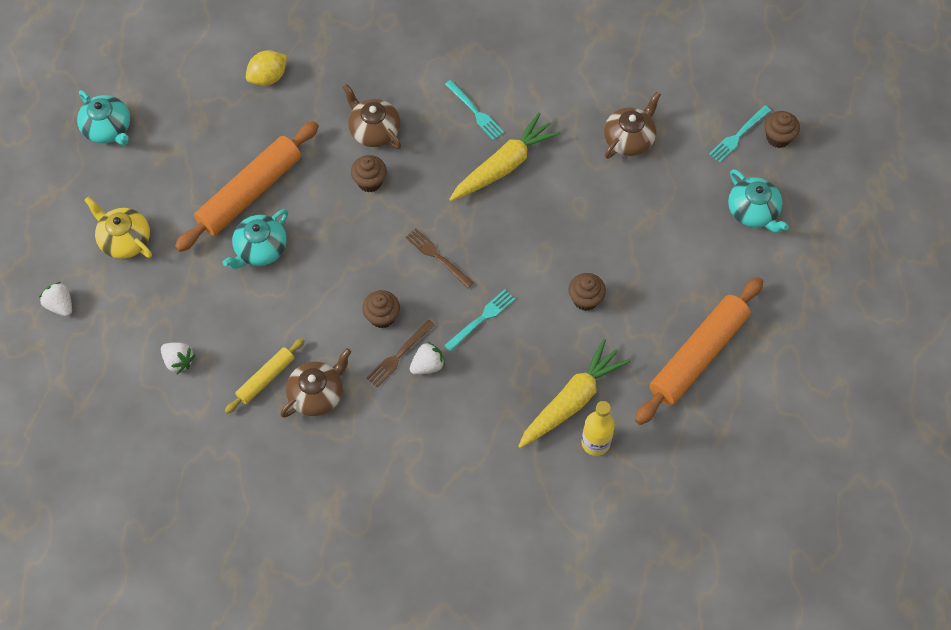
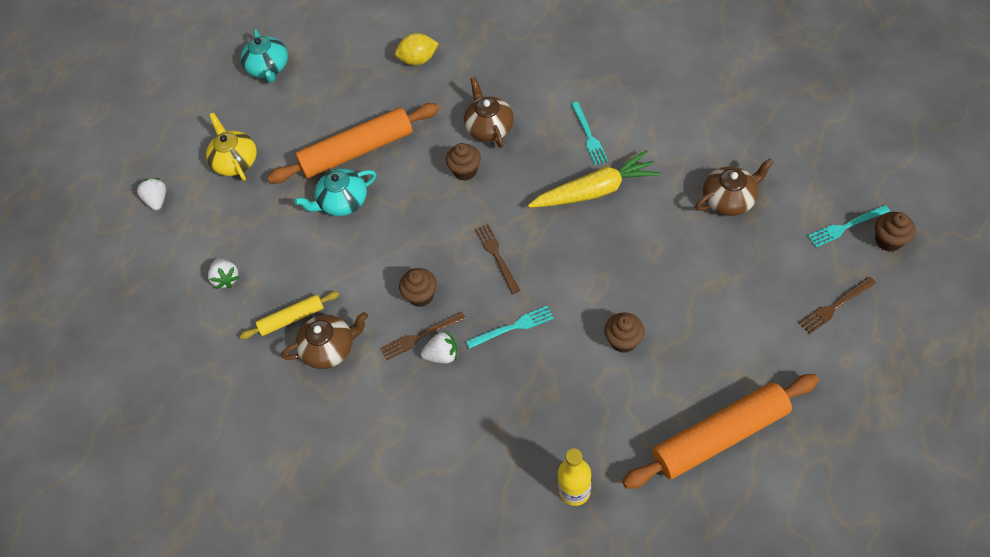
camera: 30 degrees right, 5 degrees down
(572, 400) = (568, 438): yellow carrot -> none
(753, 211) = (835, 306): turquoise teapot -> brown fork

